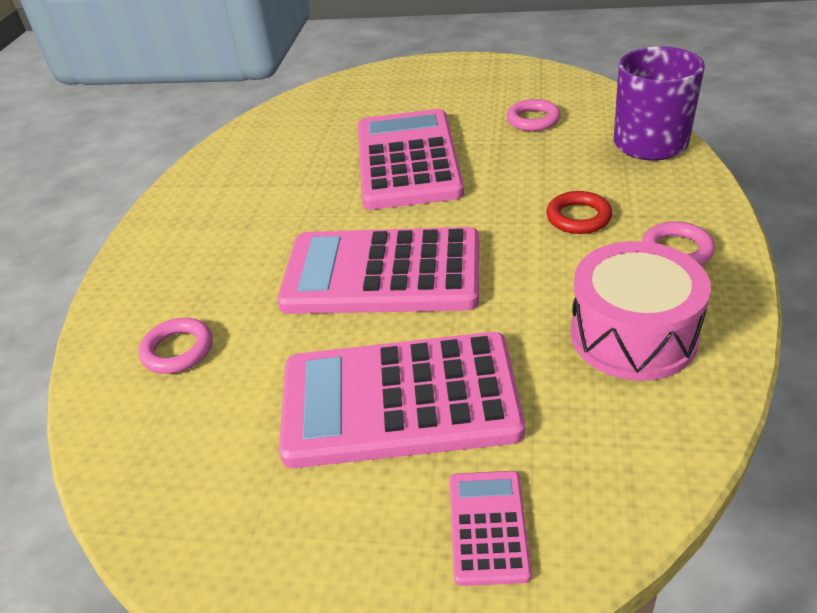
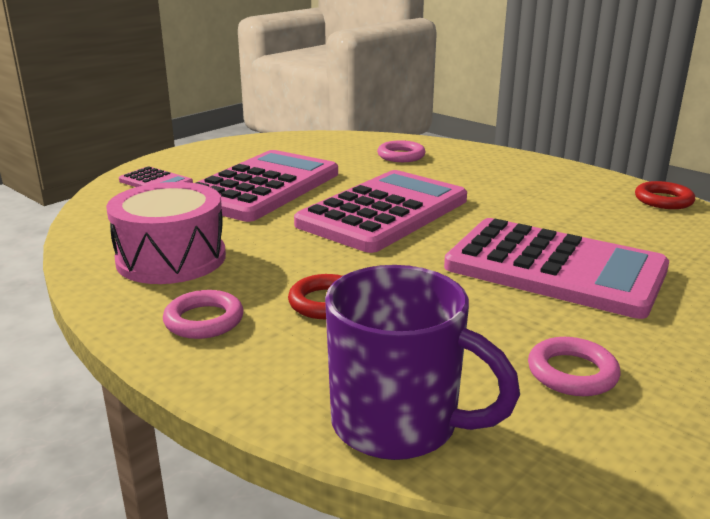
camera: 120 degrees right, 15 degrees down
(212, 159) = (663, 200): none -> red ring

